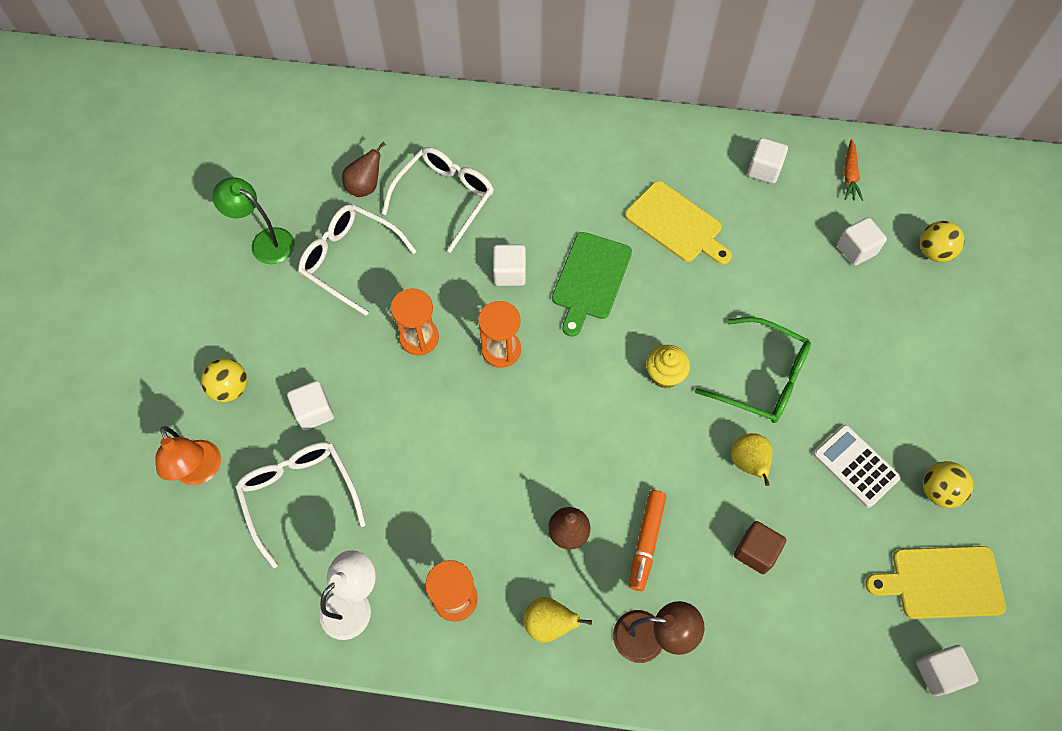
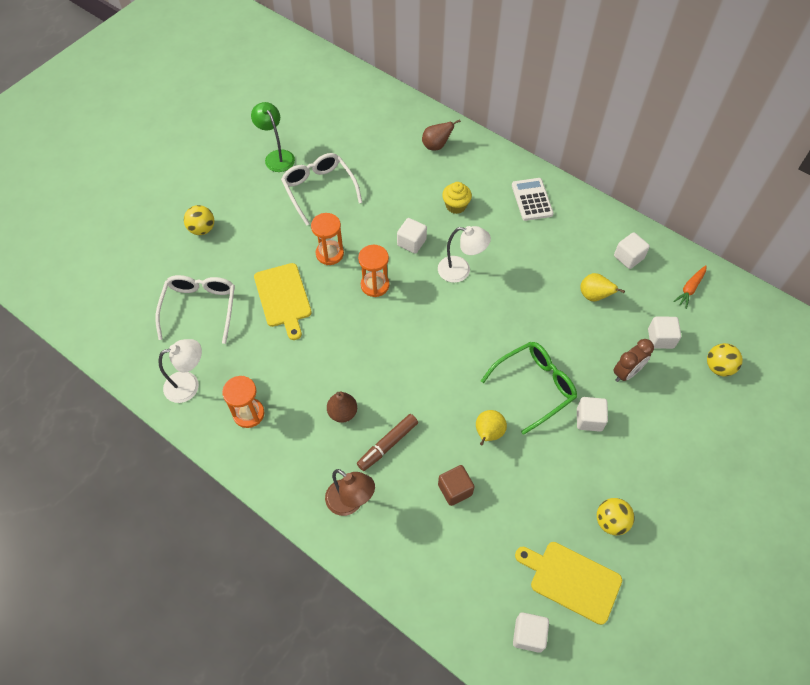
camera: 30 degrees right, 5 degrees down
(201, 472) = (155, 267): orange lamp -> none
(314, 412) = (240, 265): white cube -> white cube (589, 419)
(365, 186) = (357, 151): brown pear -> brown pear (436, 146)
(445, 198) = (401, 180): white glasses -> none
(549, 623) = (294, 459): yellow pear -> yellow pear (594, 296)
(590, 279) = (461, 270): green cutting board -> white lamp
(646, 542) = (387, 445): orange marker -> brown marker
(664, 375) = (469, 351): yellow cupcake -> yellow cupcake (456, 206)
(676, 224) = (542, 264): yellow cutting board -> yellow cutting board (283, 298)
(762, 378) = (535, 386): green glasses -> green glasses turned 90 degrees counterclockwise
(847, 309) = (626, 373): none -> brown clock
(855, 466) = (562, 474): white calculator -> white calculator (531, 200)

